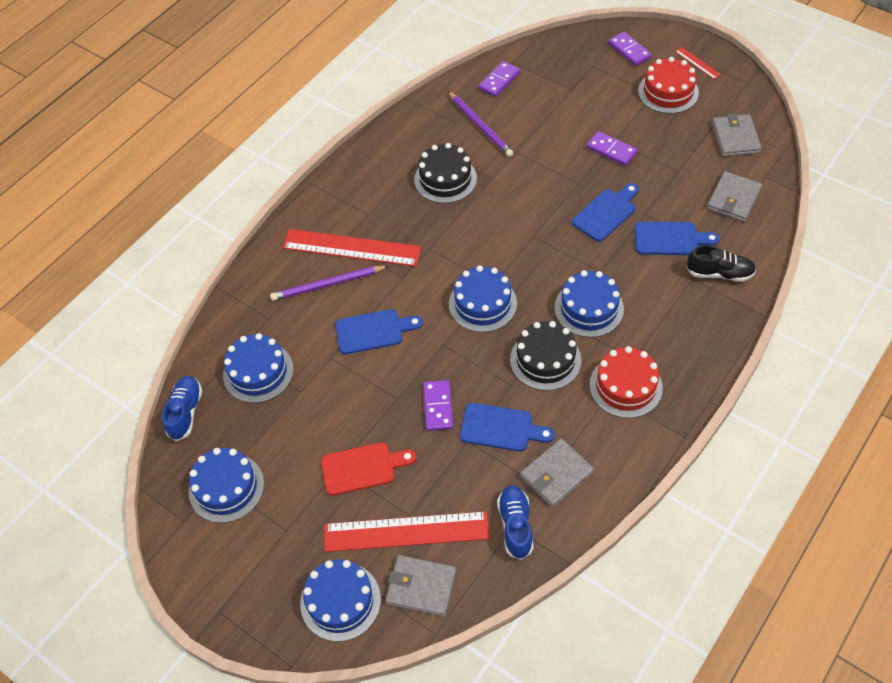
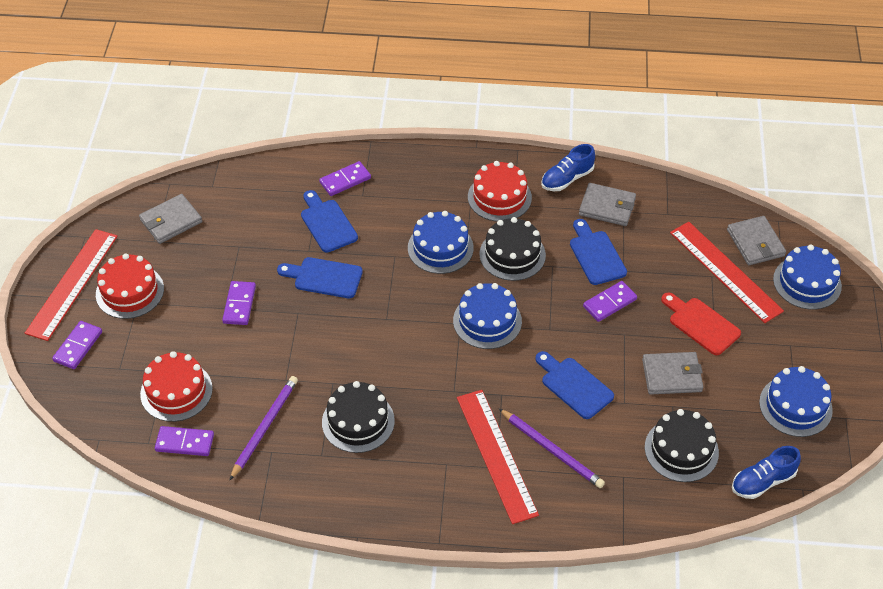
camera: 125 degrees left, 5 degrees down
(258, 372) = (681, 450): blue cake -> black cake
(515, 525) = (666, 212): blue shoe -> blue shoe (567, 179)
(549, 90) = (176, 391): none -> red cake
(697, 63) = (72, 284): red ruler -> red ruler, size x2.28
(719, 273) = (345, 180): black shoe -> purple domino
(733, 199) = (252, 198): grey wallet -> grey wallet (672, 375)

